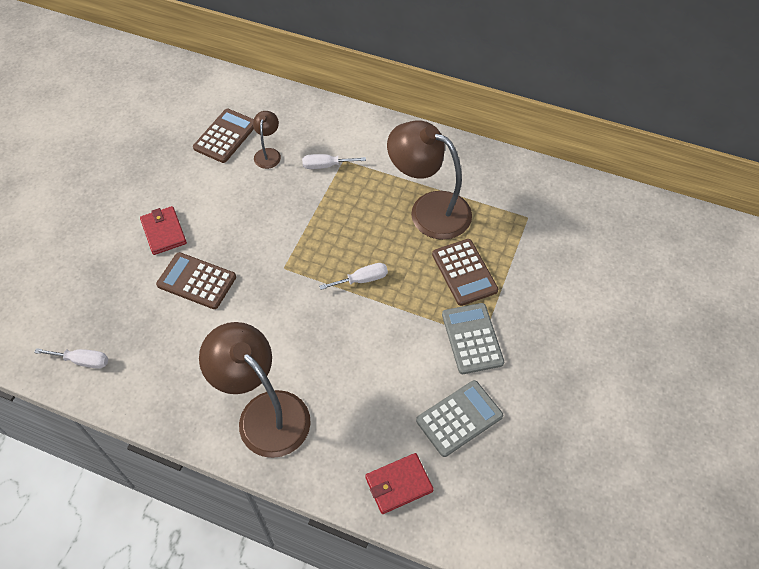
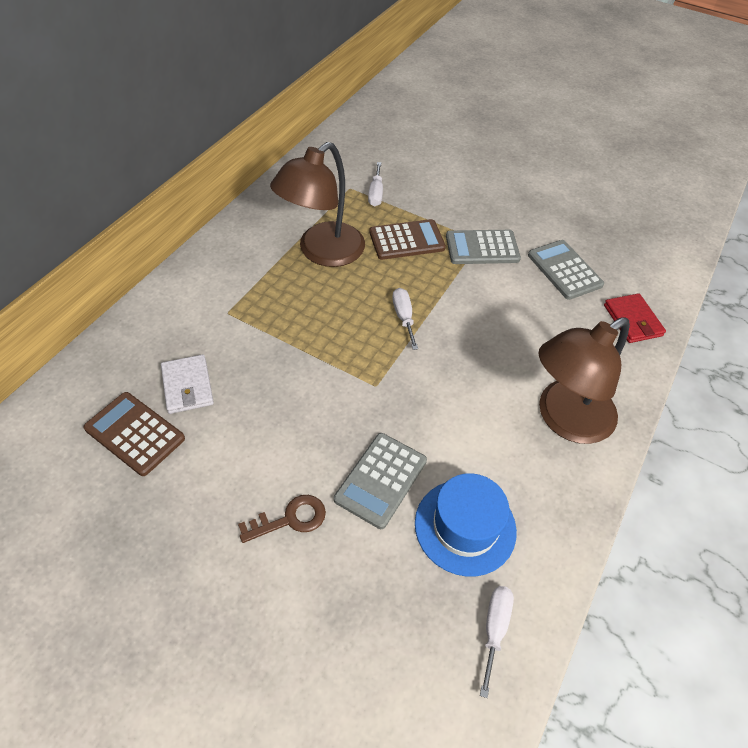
camera: 85 degrees left, 5 degrees down
(159, 339) = (465, 526): none -> blue hat
(163, 232) = (290, 519): red wallet -> brown key
(197, 281) = (380, 480): brown calculator -> grey calculator
(268, 153) = (187, 386): brown lamp -> white wallet
(326, 166) = (230, 330): white screwdriver -> white screwdriver (376, 193)

